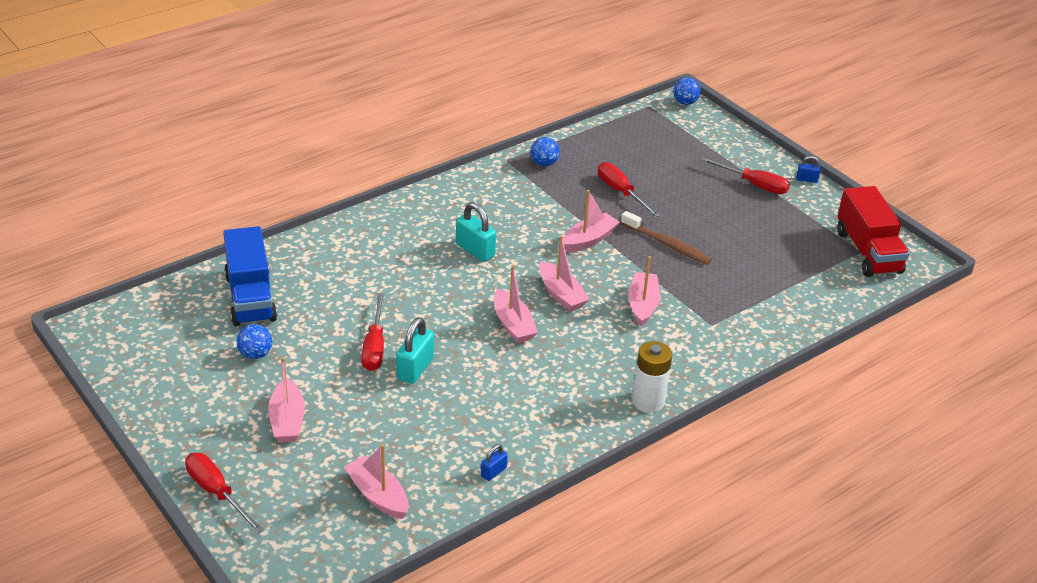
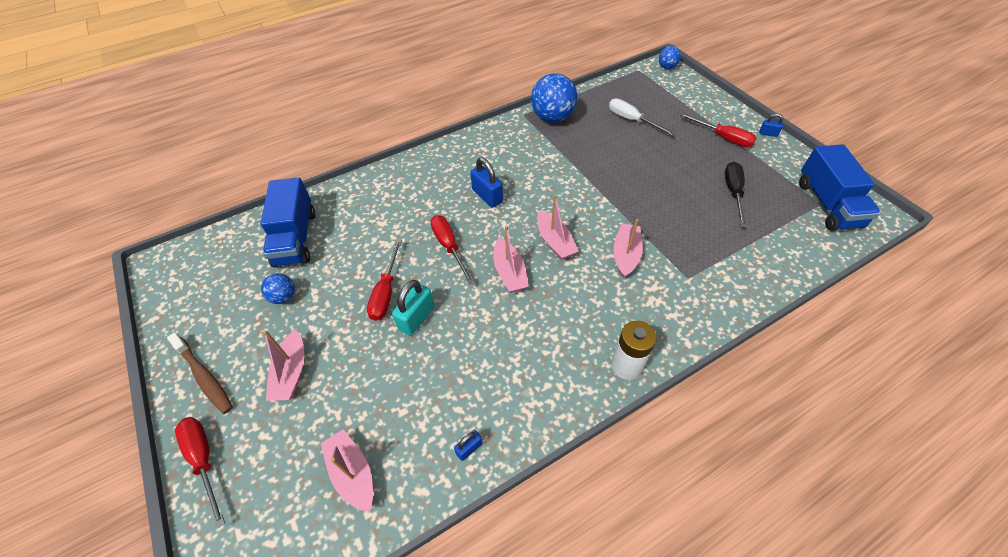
camera: 10 degrees right, 15 degrees up
(475, 250) = (487, 196): turquoise padlock -> blue padlock
(544, 163) = (552, 118): blue ball -> blue ball, size x1.97
(589, 240) = (583, 188): pink boat -> none
(621, 192) = (612, 144): red screwdriver -> red screwdriver (449, 247)
(643, 166) = (632, 120): none -> white screwdriver
(667, 244) = (649, 193): brown toothbrush -> brown toothbrush (204, 377)
(763, 242) = (733, 193): none -> black screwdriver
(868, 252) = (827, 204): red truck -> blue truck

